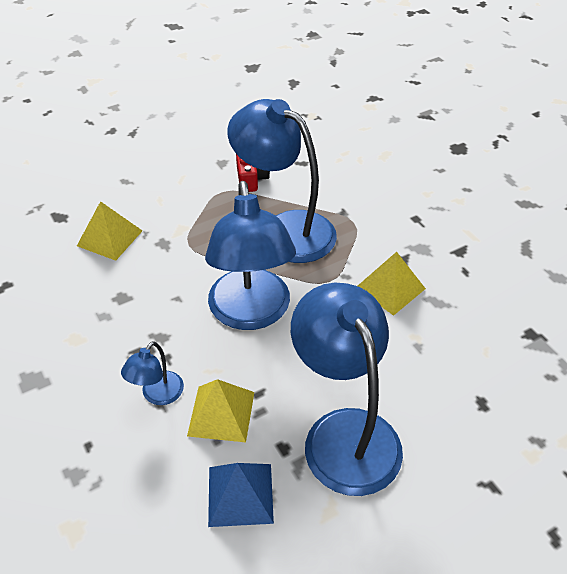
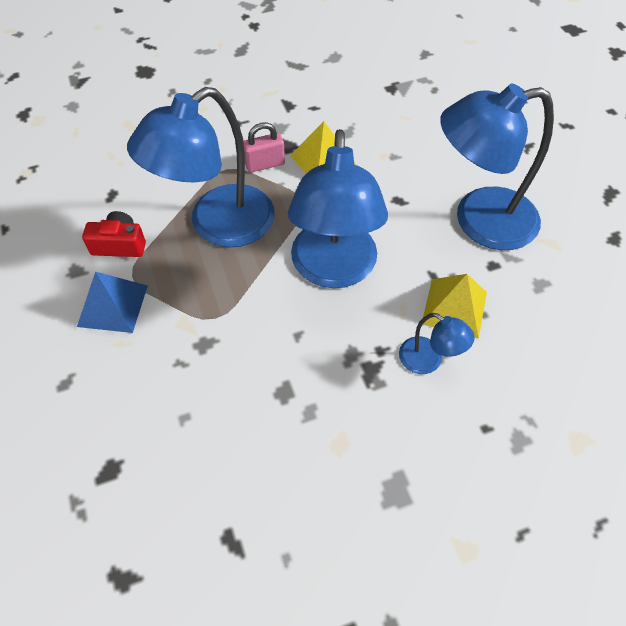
camera: 80 degrees left, 10 degrees up
(109, 238) = (175, 404): yellow pyramid -> none
(240, 494) = (539, 301): blue pyramid -> blue pyramid (112, 305)
(251, 313) = (333, 270): blue lamp -> blue lamp turned 90 degrees clockwise
(369, 247) = (265, 164): none -> pink padlock

